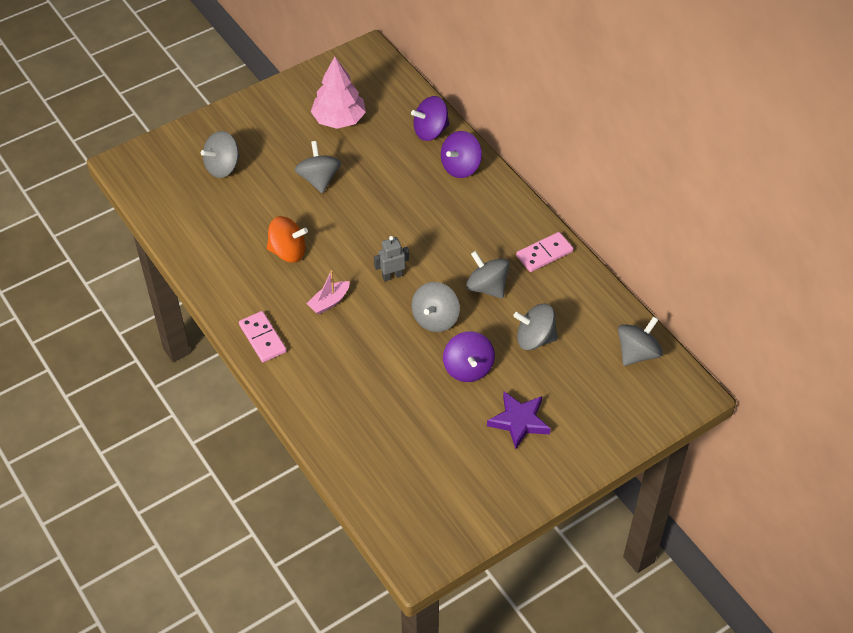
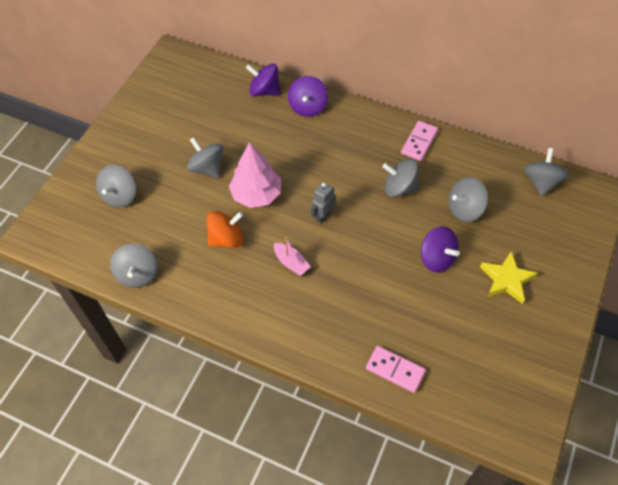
camera: 30 degrees left, 5 degrees up
(263, 338) = (261, 322): pink domino -> pink domino (395, 370)
(329, 302) = (291, 263): pink boat -> pink boat turned 60 degrees counterclockwise
(339, 119) = (187, 114): pink tree -> pink tree (256, 194)
(430, 131) = (264, 91): purple spinning top -> purple spinning top turned 75 degrees clockwise
(435, 319) = (382, 233): grey spinning top -> grey spinning top (138, 274)
(519, 421) = (506, 280): purple star -> yellow star

